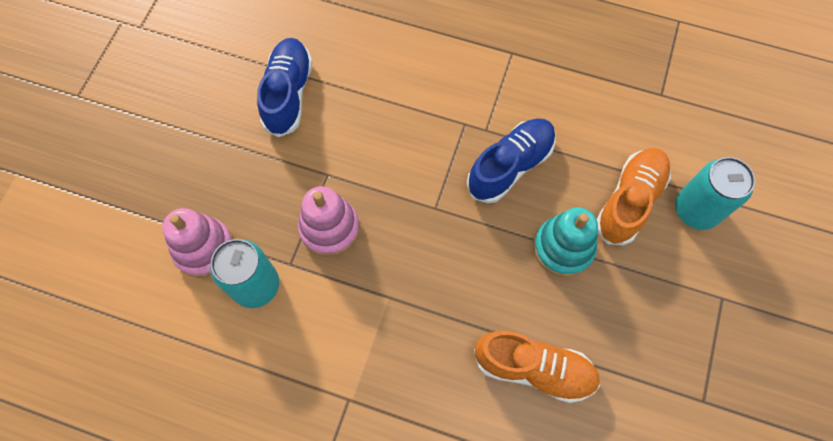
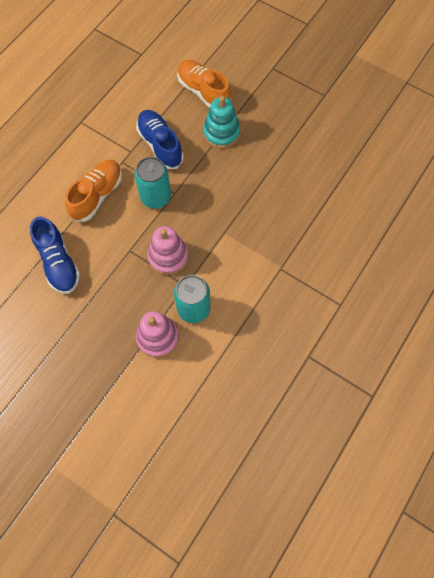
camera: 75 degrees left, 0 degrees up
(288, 94) = (58, 263): blue shoe -> blue shoe turned 135 degrees counterclockwise
(534, 369) = (287, 168): orange shoe -> orange shoe (97, 195)
(696, 210) = (219, 62): turquoise can -> turquoise can (156, 197)

